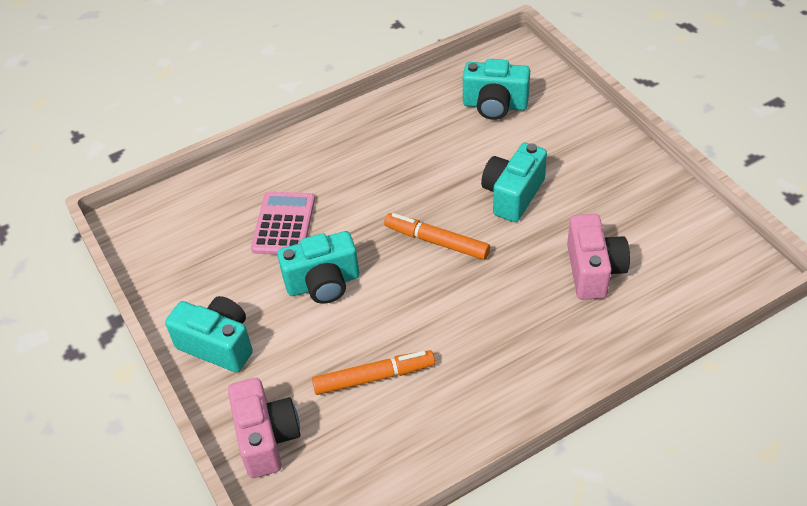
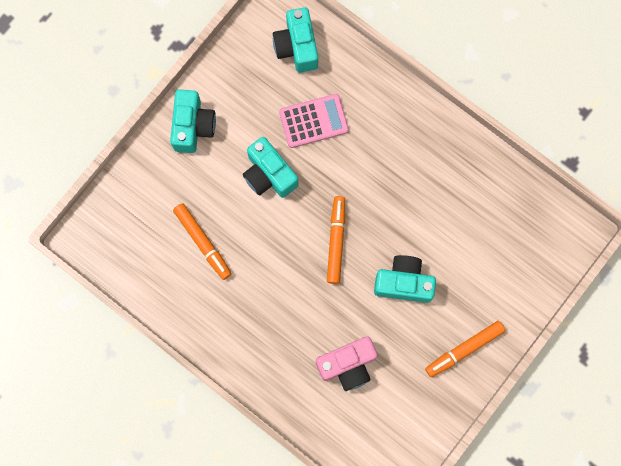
camera: 65 degrees right, 30 degrees up
(267, 438) = (134, 192): pink camera -> none
(495, 105) = (502, 236): turquoise camera -> turquoise camera (297, 47)
(610, 164) = (464, 349): none -> orange marker

